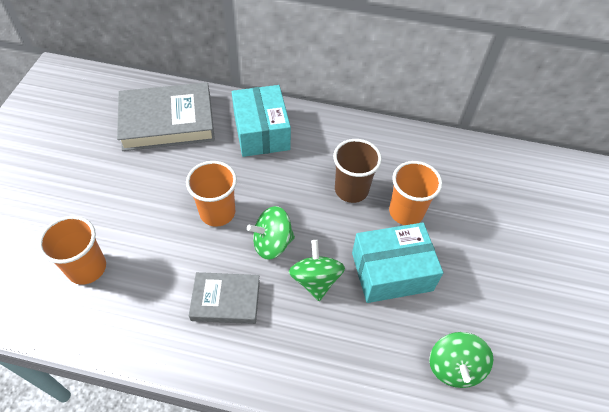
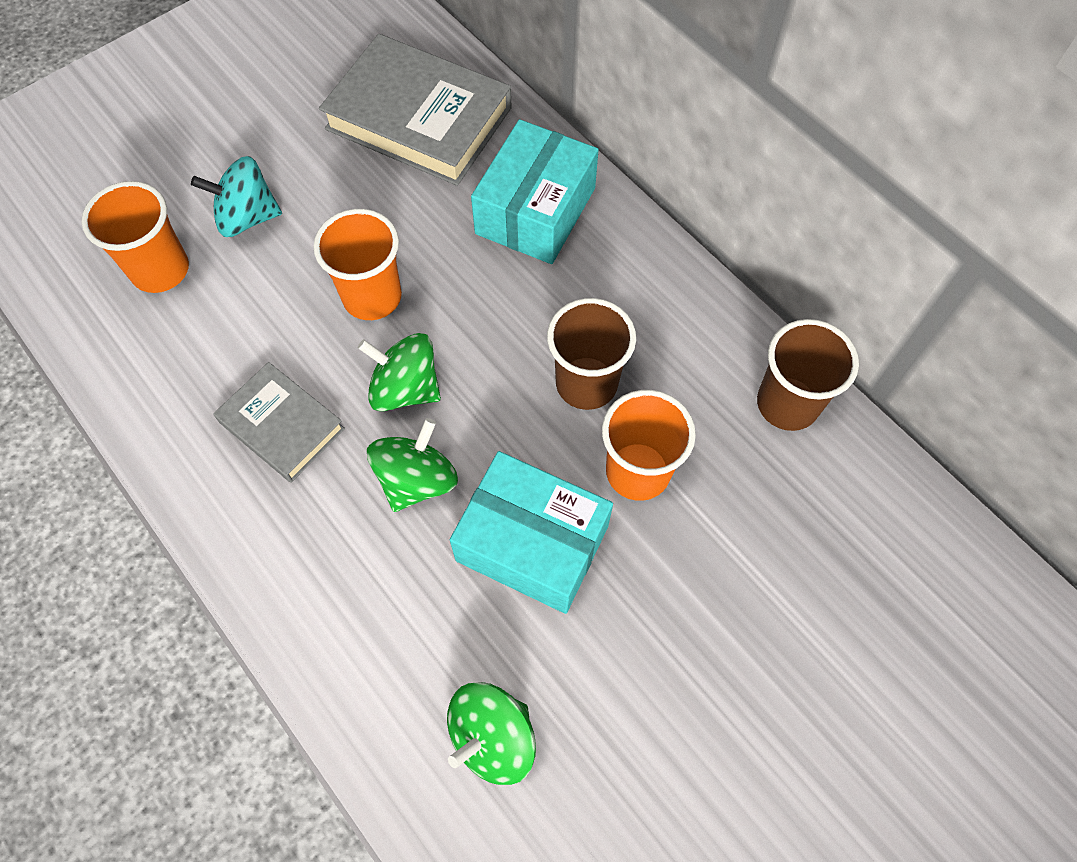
camera: 40 degrees right, 10 degrees up
(115, 214) = (247, 217): none -> turquoise spinning top
(436, 148) = (787, 404): none -> brown cup

